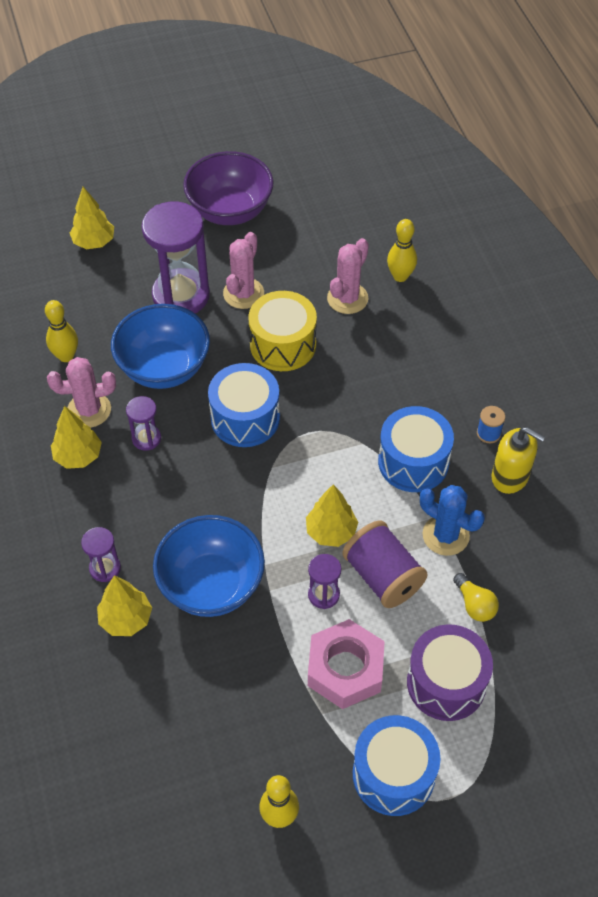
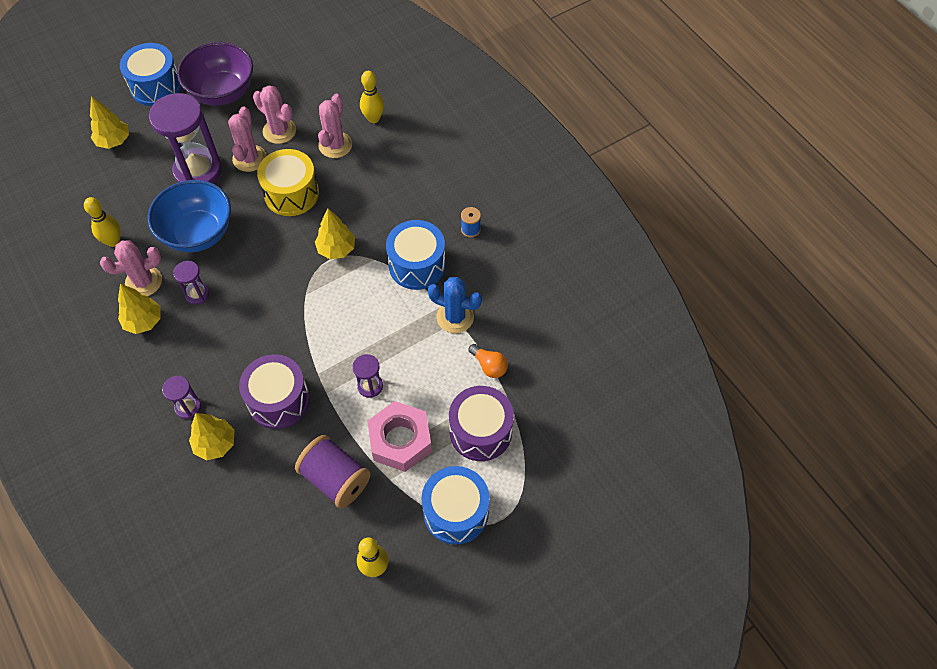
camera: 15 degrees left, 5 degrees up
(211, 585) = (278, 400): blue bowl -> purple drum
(245, 418) = (274, 260): blue drum -> blue drum (156, 86)
(285, 268) = (279, 131): none -> pink cactus
(331, 532) = (364, 335): yellow tree -> yellow tree (336, 249)
(383, 576) = (413, 361): purple spool -> purple spool (335, 479)
(474, 605) = (489, 366): yellow light bulb -> orange light bulb
(510, 476) = (494, 259): yellow soap dispenser -> none

